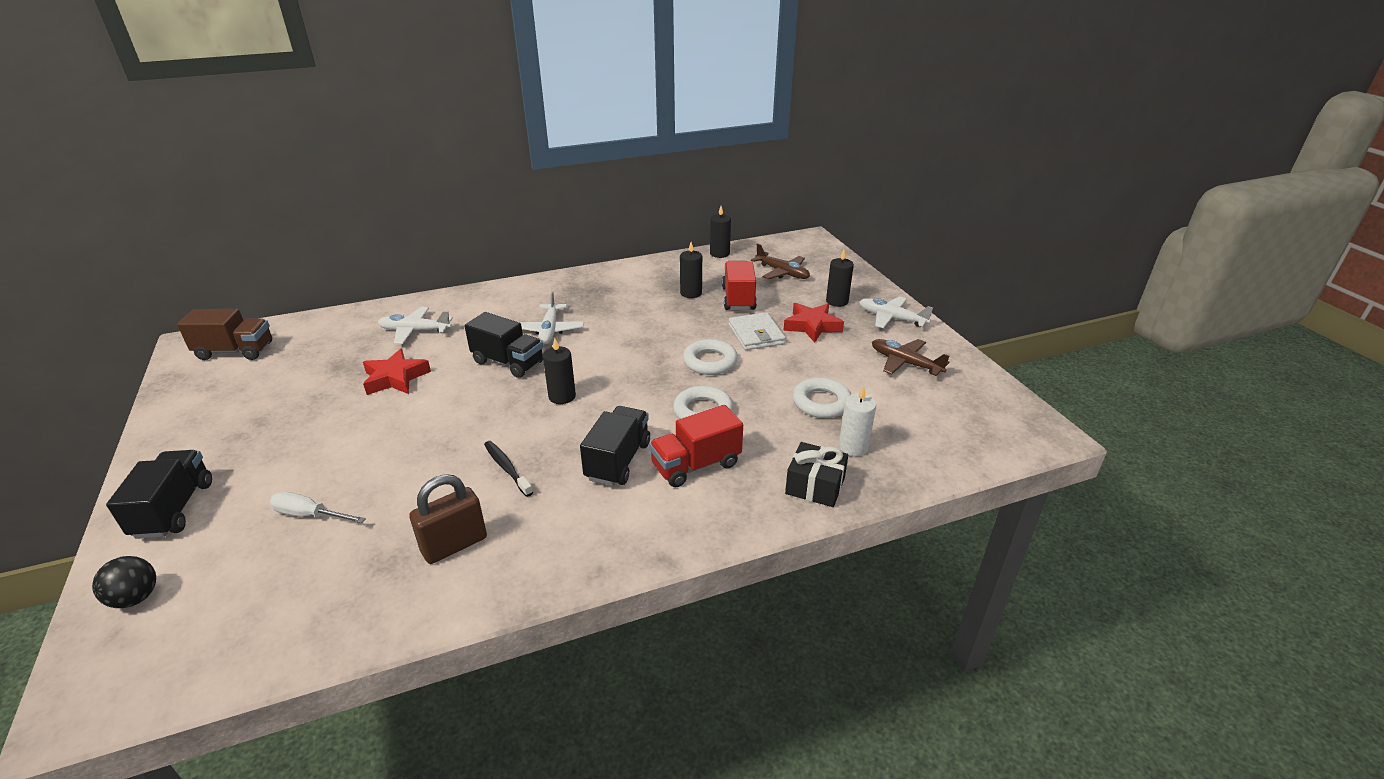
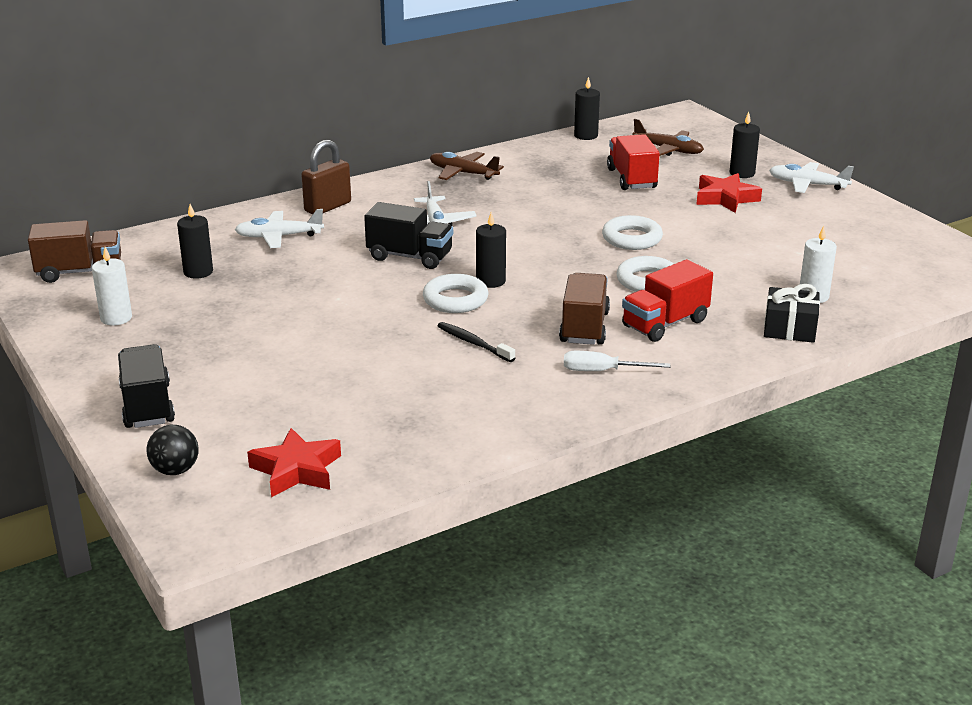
camera: 10 degrees left, 5 degrees down
(226, 403) = (116, 318): none -> white candle
(310, 515) = (297, 396): white screwdriver -> white screwdriver (602, 371)
(395, 378) = (292, 281): red star -> red star (296, 470)
(454, 545) = (463, 403): brown padlock -> brown padlock (328, 207)
(618, 461) = (584, 327): black truck -> brown truck
(691, 293) = (575, 177): black candle -> black candle (198, 272)
(756, 334) = (668, 210): white wallet -> none
(821, 402) = (766, 263): white ring -> white ring (455, 299)
(905, 363) = (837, 223): brown plane -> brown plane (463, 173)

